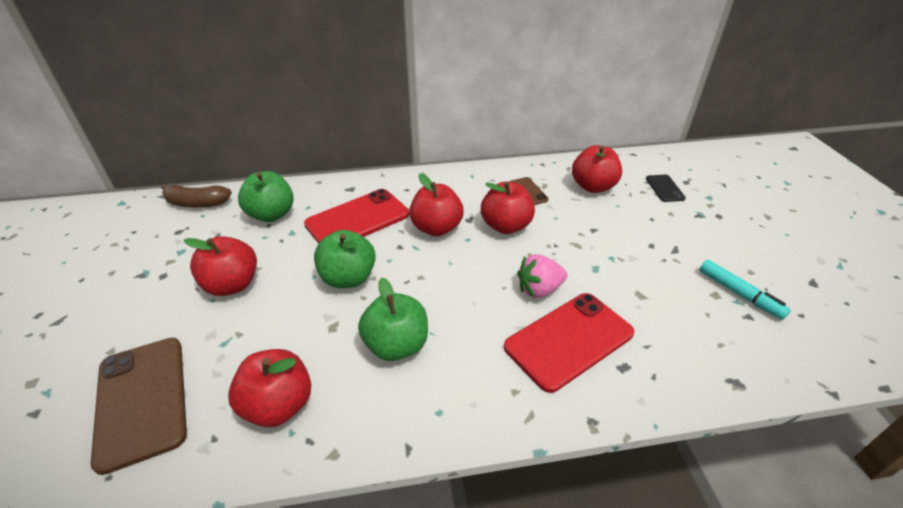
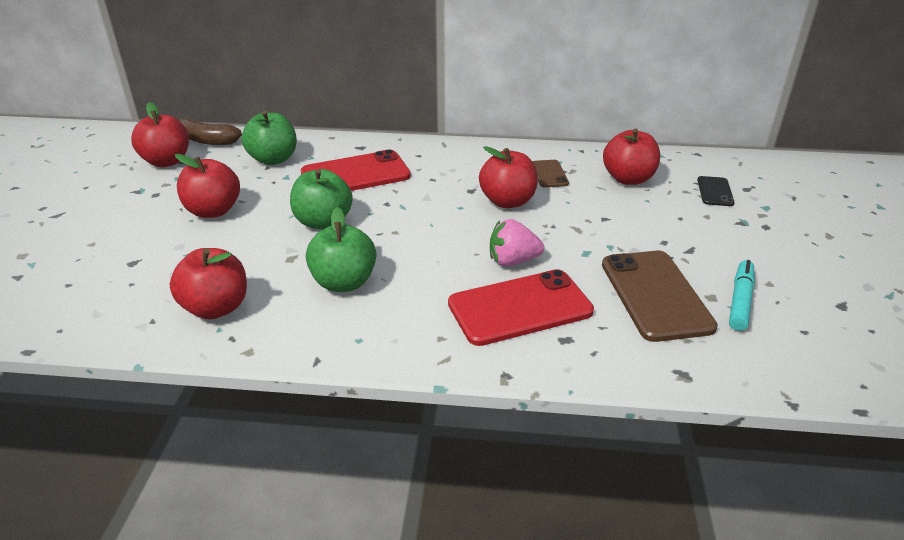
camera: 15 degrees right, 5 degrees down
(142, 400) = (104, 283): brown phone -> brown phone (655, 295)
(436, 228) = (432, 193): red apple -> red apple (167, 161)
(739, 294) = (740, 301): turquoise marker -> turquoise marker turned 135 degrees counterclockwise

